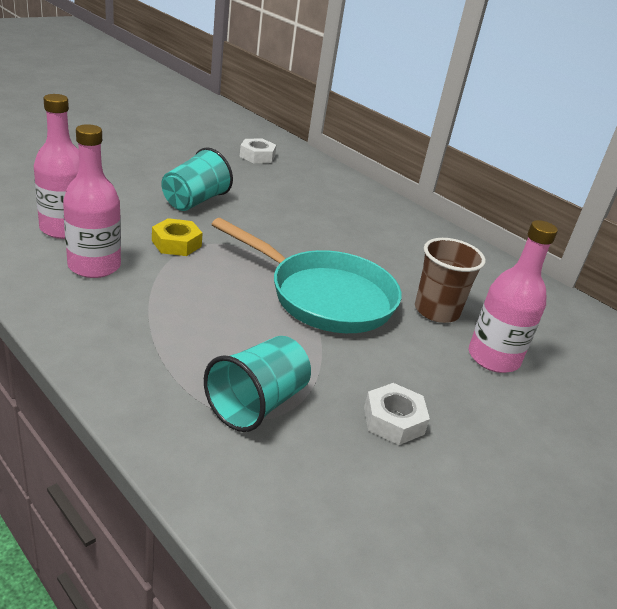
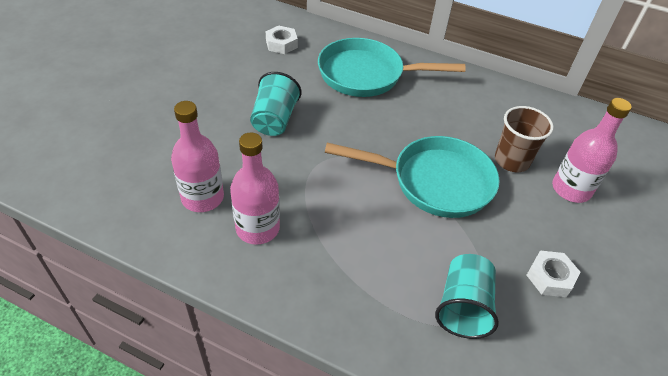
camera: 20 degrees left, 15 degrees up
(176, 243) = (297, 174): yellow nut -> none
(326, 200) = (366, 75): none -> turquoise pan

